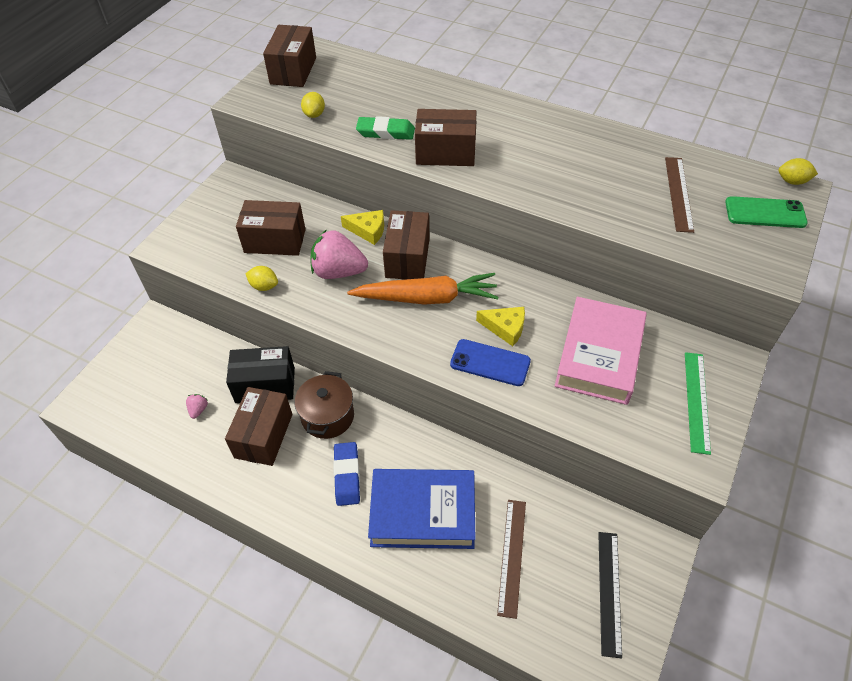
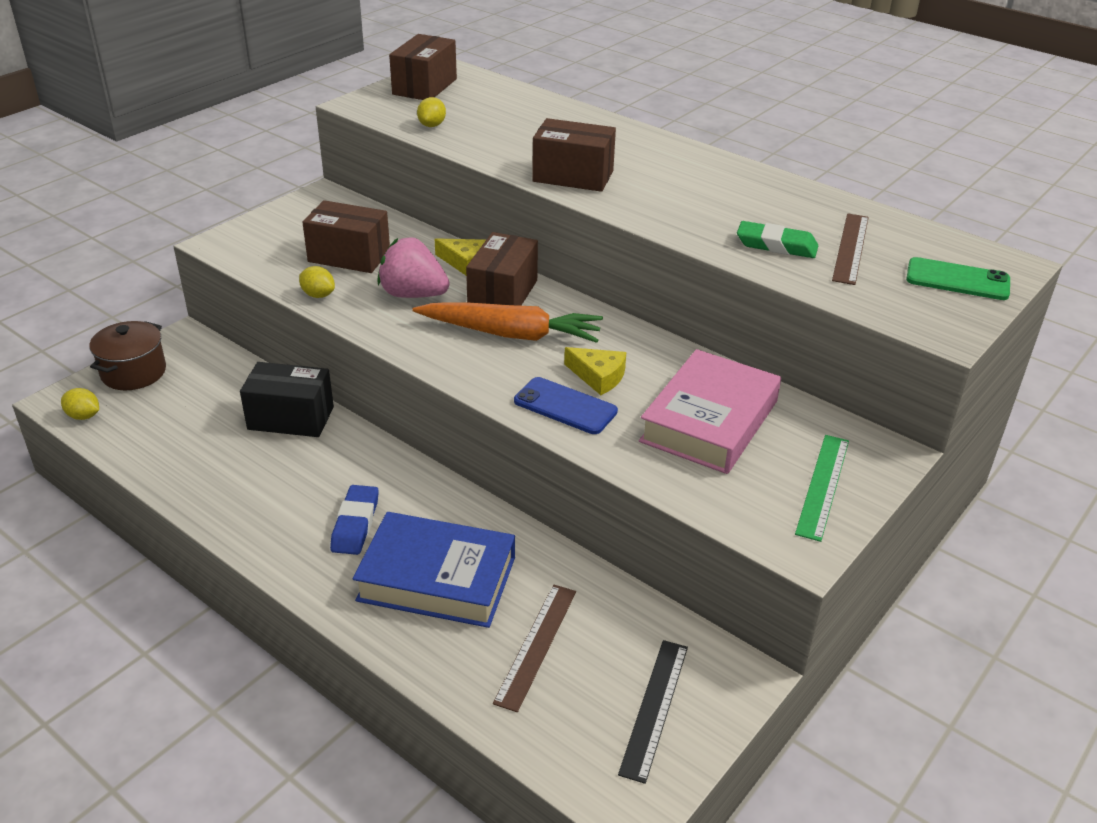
camera: 10 degrees right, 15 degrees down
(198, 410) = (200, 429): pink strawberry -> none
(264, 436) = (268, 467): brown box -> none
(327, 416) = (355, 461): brown pot -> brown pot (134, 372)
(385, 132) = (509, 150): green eraser -> green eraser (776, 245)
(792, 181) = (1007, 256): yellow lemon -> yellow lemon (83, 416)

